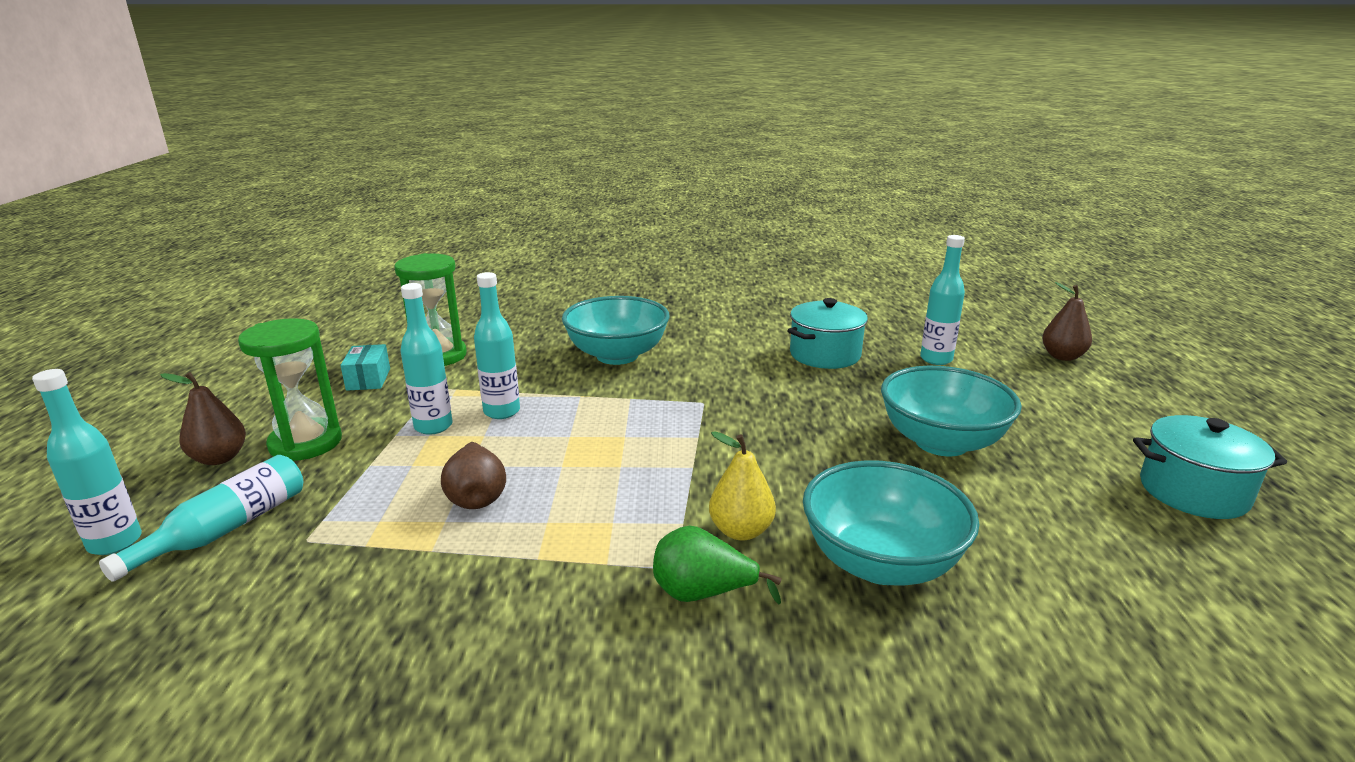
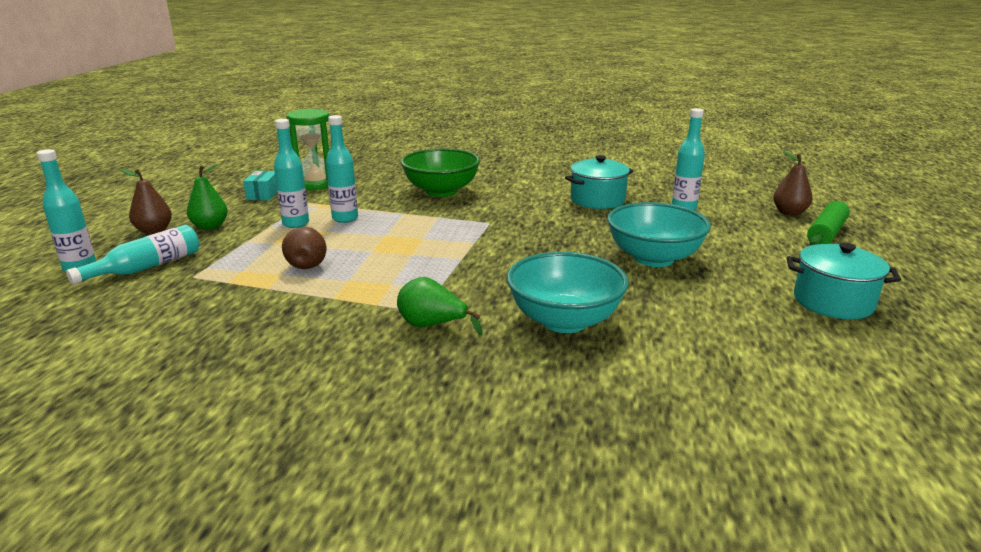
camera: 10 degrees right, 0 degrees up
(306, 443) = (210, 227): green hourglass -> green pear
(617, 355) = (441, 191): turquoise bowl -> green bowl
(741, 531) = (476, 295): yellow pear -> none
(1121, 385) = (826, 233): none -> green rolling pin

